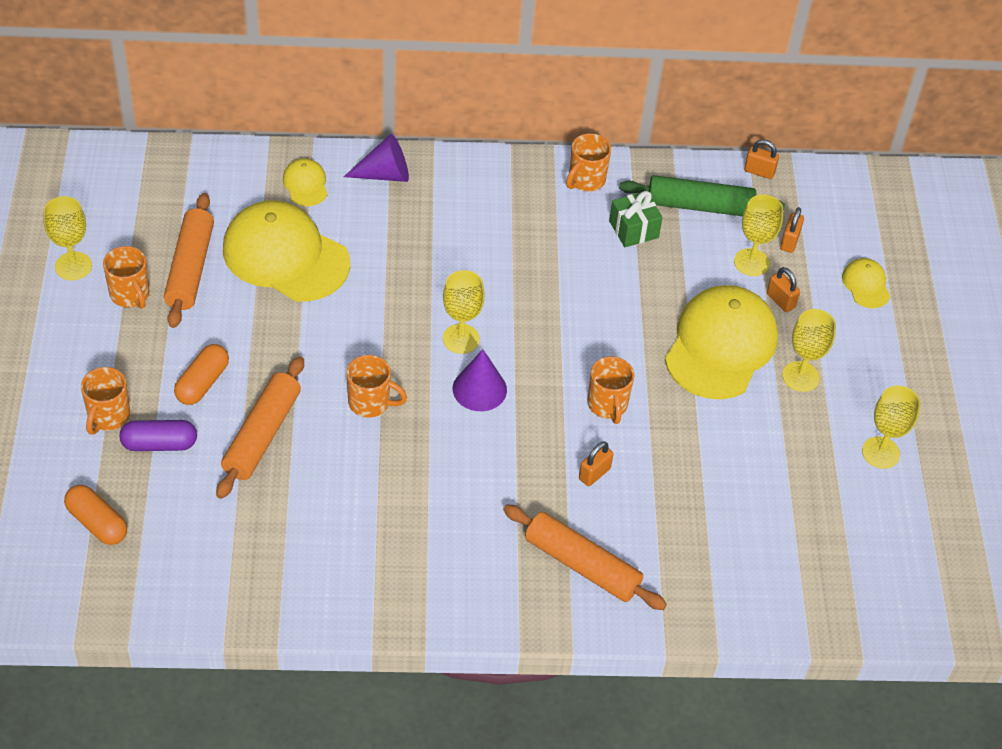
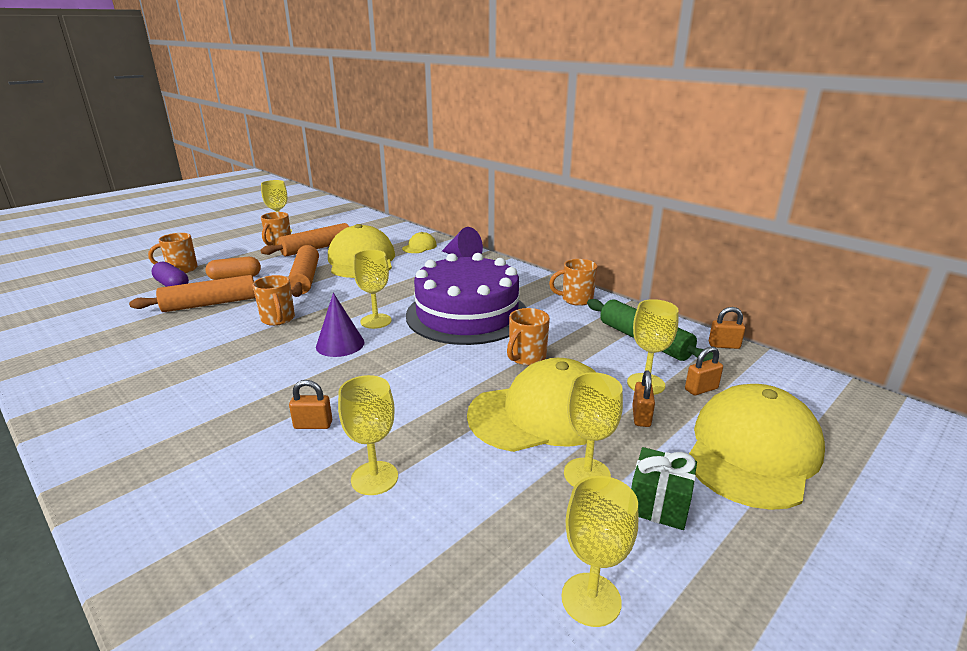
camera: 50 degrees right, 25 degrees down
(97, 523) = (89, 294): orange capsule -> none
(523, 271) = (467, 314): none -> purple cake
(582, 565) = (190, 471): orange rolling pin -> orange rolling pin (305, 278)
(607, 405) = (397, 396): orange mug -> orange mug (526, 358)
(633, 229) = (573, 329): green gift -> green gift (659, 503)
(693, 476) = (374, 478): none -> yellow goblet
(759, 171) = (724, 345): orange padlock -> orange padlock turned 60 degrees counterclockwise
(866, 285) = (752, 451): yellow cap -> yellow cap, size x2.23

